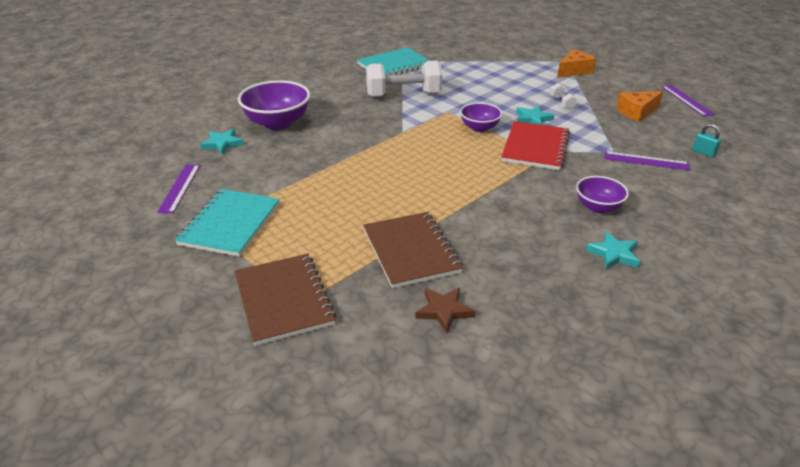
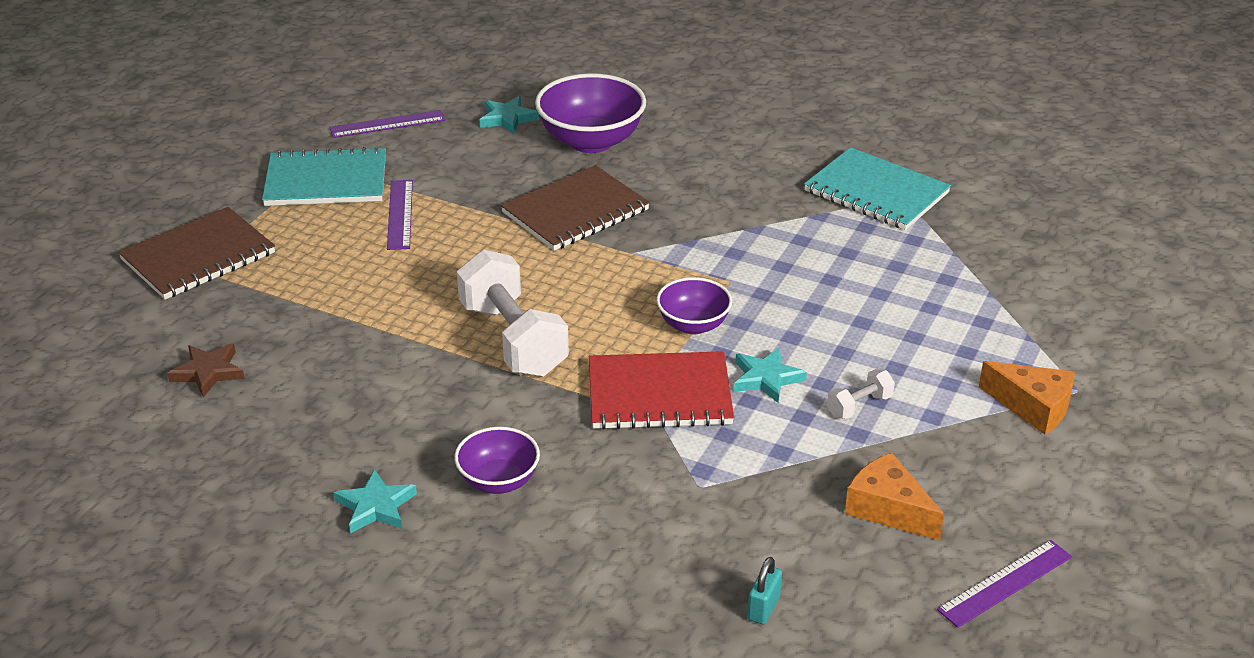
camera: 70 degrees right, 0 degrees up
(403, 95) = (762, 227): white dumbbell -> white dumbbell (513, 339)
(411, 251) = (319, 324): brown notebook -> brown notebook (575, 211)
(646, 161) = (684, 530): purple ruler -> purple ruler (400, 214)

